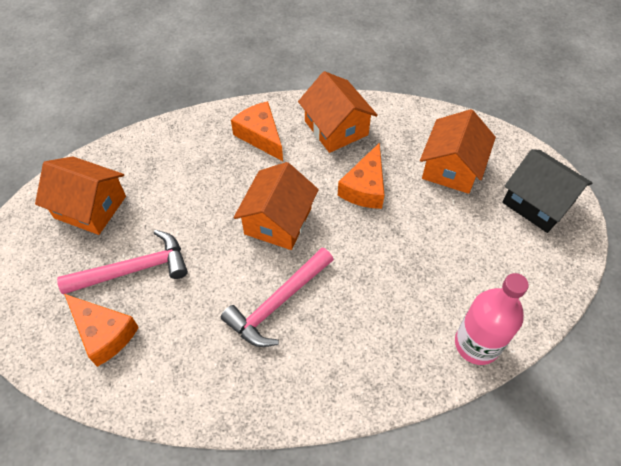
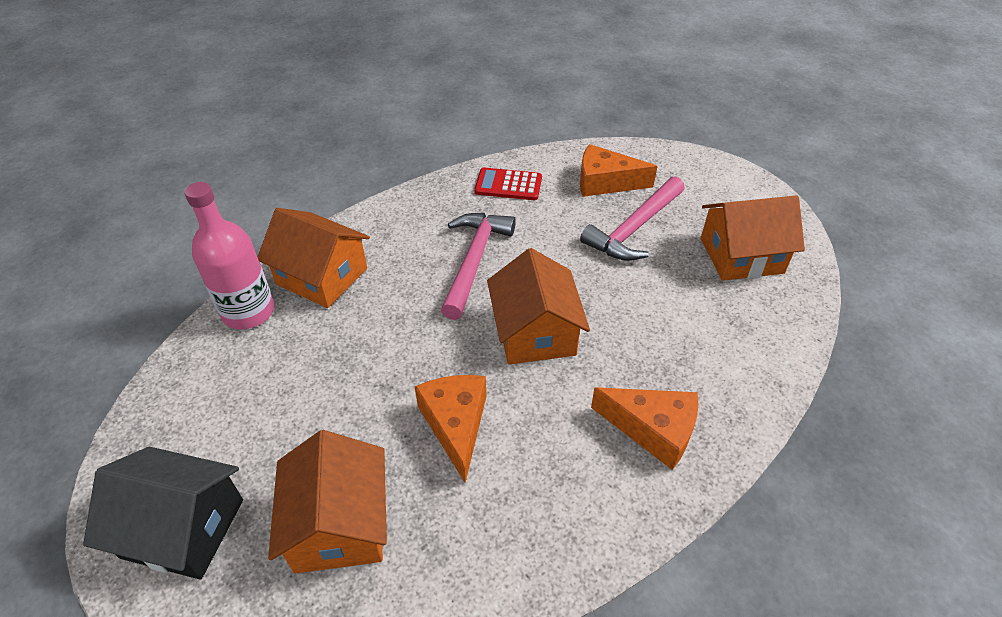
camera: 150 degrees right, 10 degrees down
(187, 380) = (508, 185): none -> red calculator
(336, 128) = (558, 503): orange house -> orange house (322, 276)

